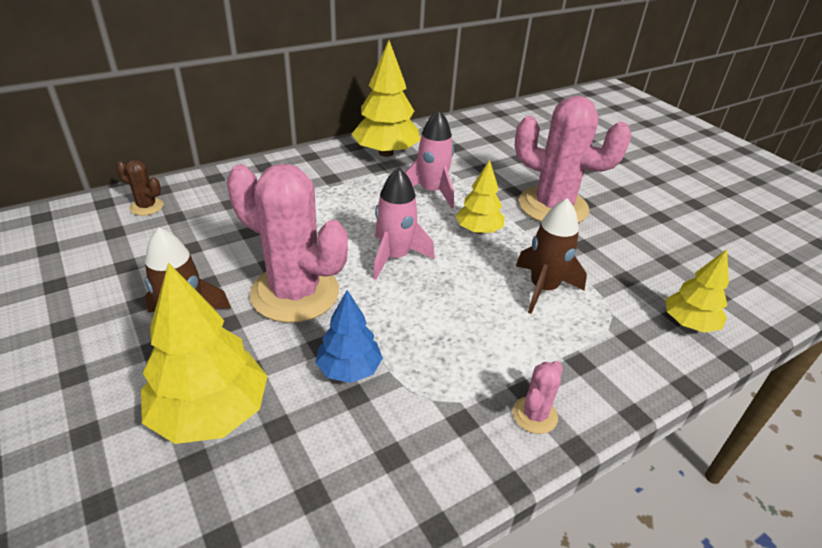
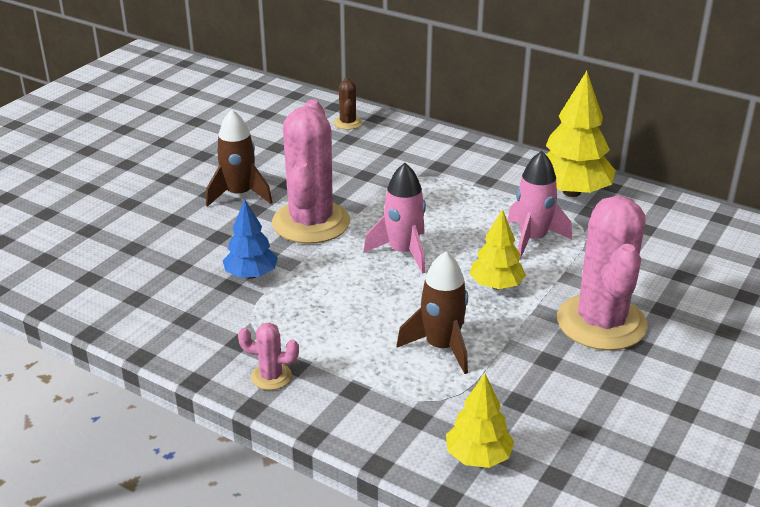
camera: 65 degrees right, 5 degrees down
(211, 413) = (172, 236): yellow tree -> none

